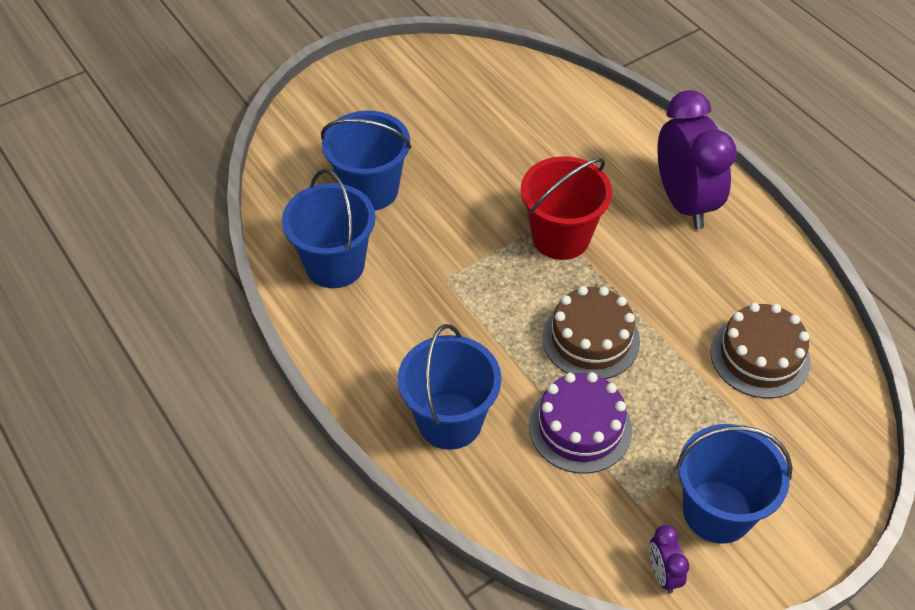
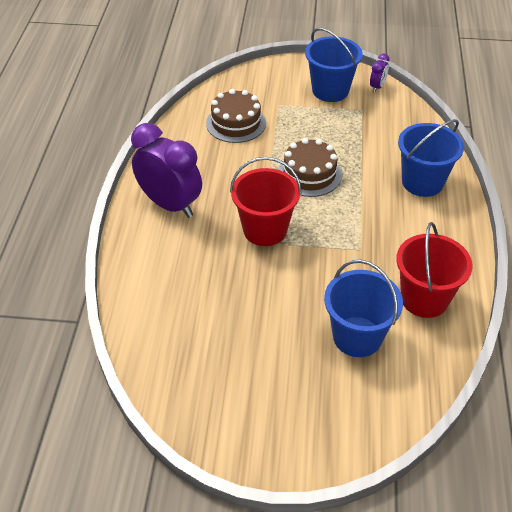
camera: 140 degrees left, 5 degrees down
(335, 265) = (424, 299): blue bucket -> red bucket
(580, 427) = (357, 145): purple cake -> none
(684, 202) = (170, 205): purple clock -> purple clock turned 105 degrees clockwise

